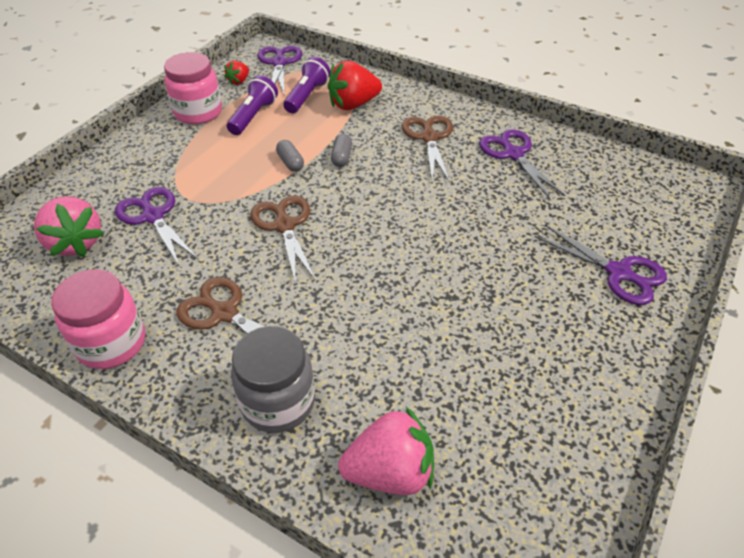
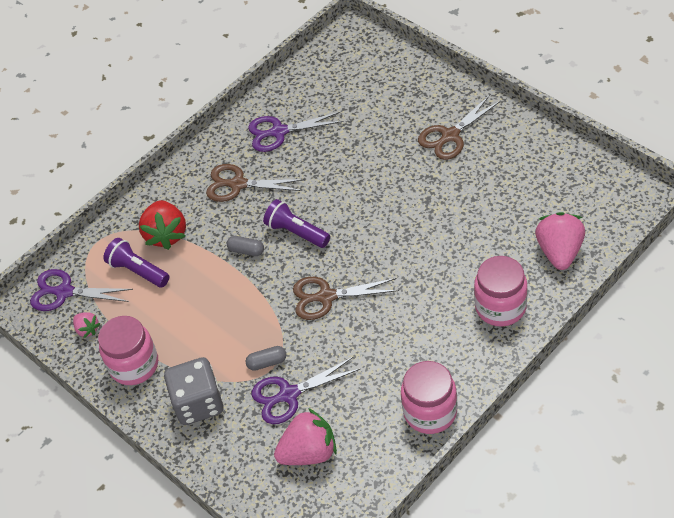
camera: 70 degrees left, 5 degrees up
(150, 157) = (198, 403): none -> grey dice
(225, 313) = (415, 338): brown scissors -> brown scissors (450, 136)
(239, 81) = (87, 329): red strawberry -> pink strawberry
(253, 116) = (158, 317): purple flashlight -> purple flashlight (296, 232)
(278, 402) = (500, 307): grey jar -> pink jar
(290, 163) = (242, 289): grey capsule -> grey capsule (267, 362)
(618, 273) = (425, 104): purple scissors -> none

